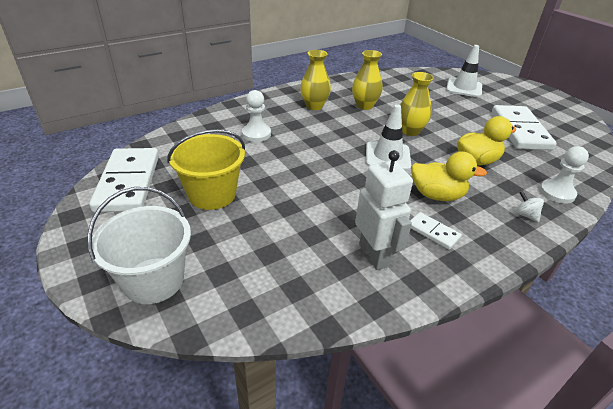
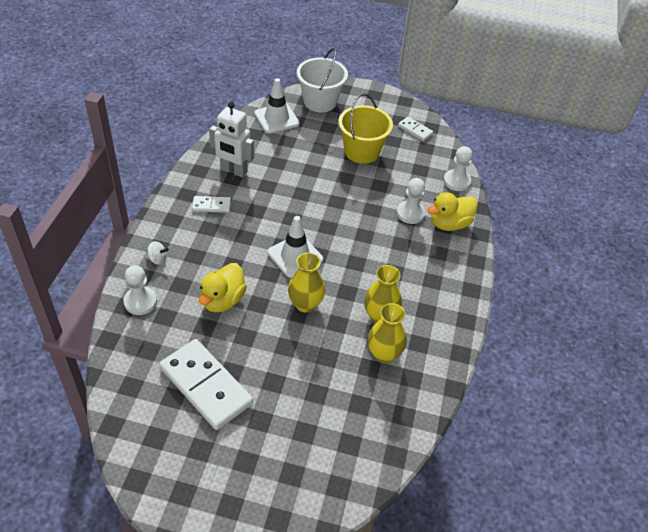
camera: 135 degrees right, 10 degrees up
(128, 182) = (415, 130): white domino -> white domino, size x0.47
(183, 132) = (456, 181): none -> white pawn
(314, 106) = (418, 280): yellow vase -> yellow vase (384, 354)
(437, 195) = (229, 238): yellow duck -> yellow duck (449, 224)
(464, 88) = (317, 448): white traffic cone -> white traffic cone (276, 118)

